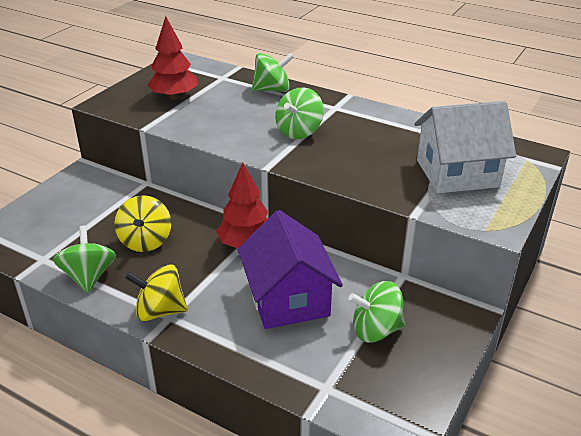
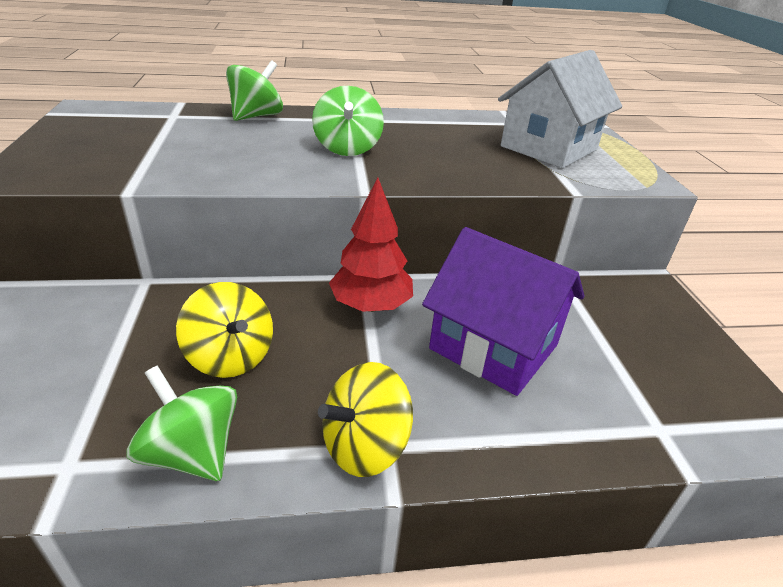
camera: 40 degrees left, 0 degrees up
(174, 97) = (129, 146): red tree -> none
(376, 330) = (612, 337): green spinning top -> none

